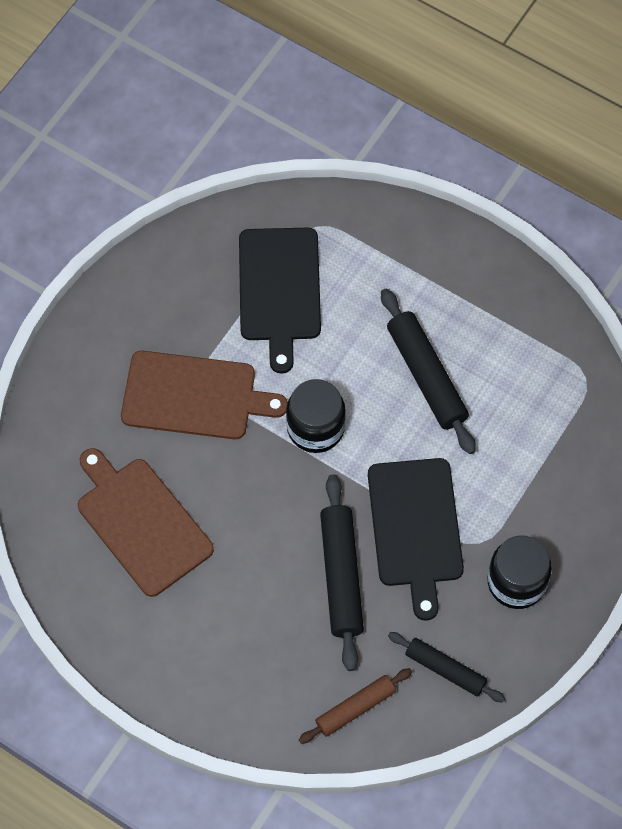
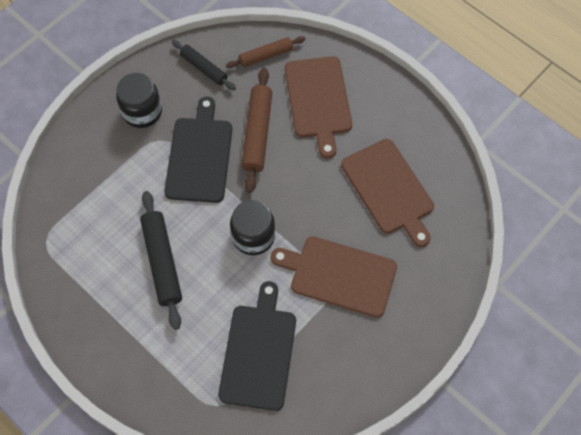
camera: 170 degrees left, 0 degrees up
(261, 644) = (318, 100): none -> brown cutting board
(341, 576) = (257, 133): black rolling pin -> brown rolling pin

